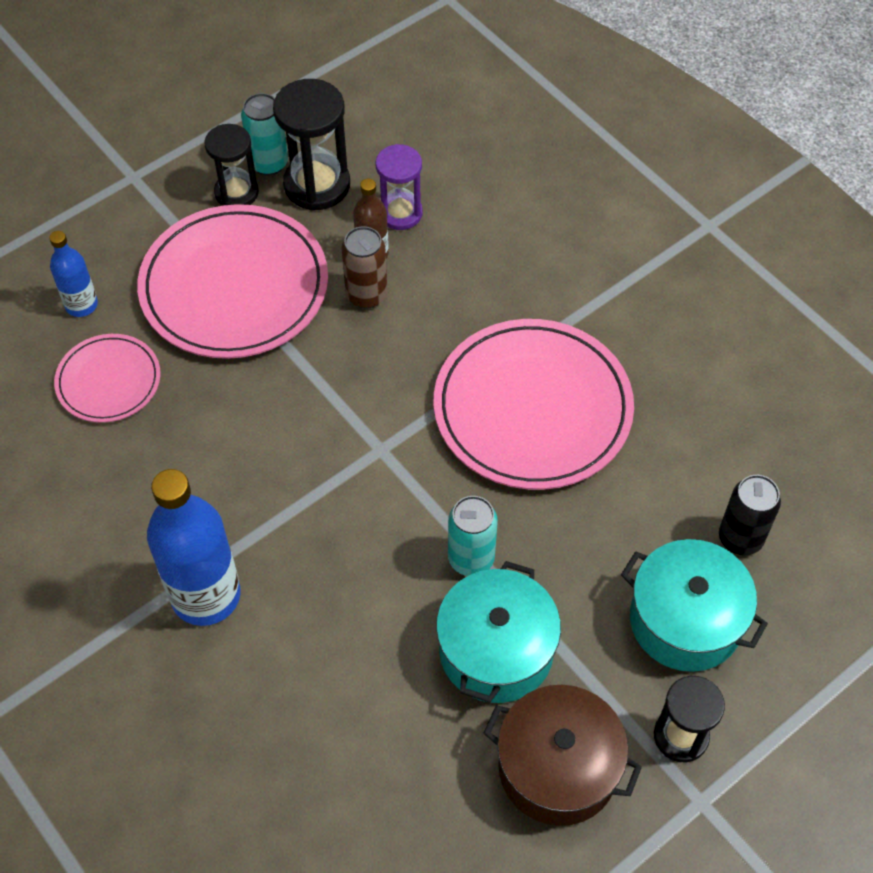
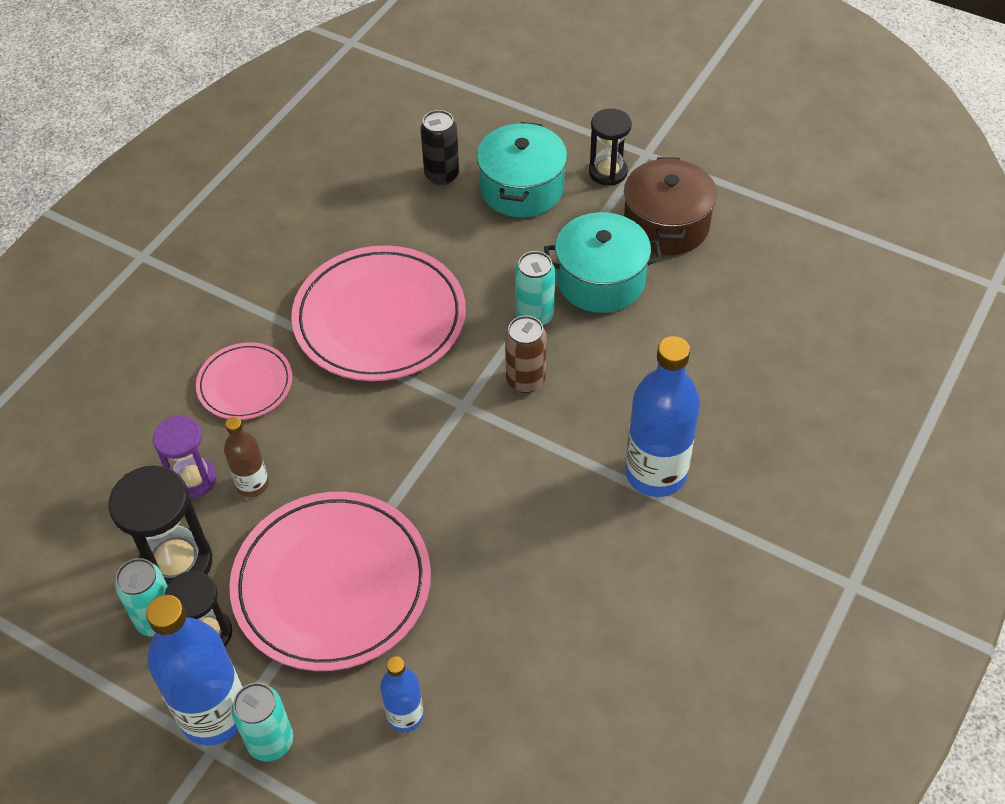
camera: 110 degrees left, 5 degrees down
(108, 381) = (485, 645): pink plate -> pink plate (245, 384)
(116, 212) = (270, 741): none -> turquoise can
(161, 183) = (214, 714): none -> blue bottle
(366, 295) = (303, 472): brown can -> brown can (525, 380)

